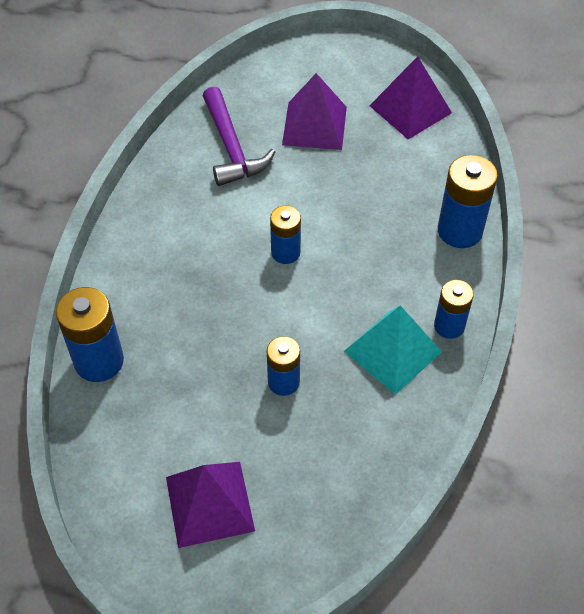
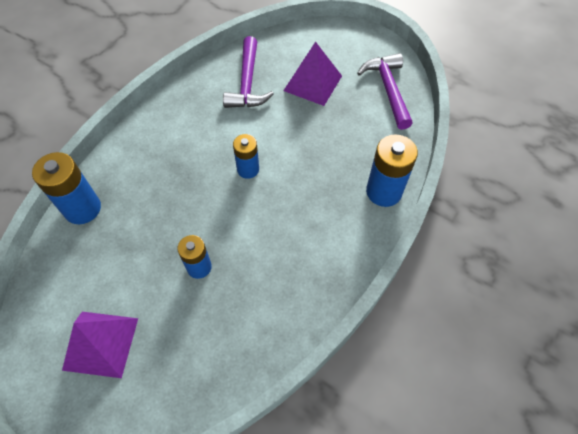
camera: 20 degrees right, 5 degrees up
(392, 351) = (290, 270): turquoise pyramid -> none
(410, 109) = (388, 89): purple pyramid -> purple hammer
(449, 326) = (342, 264): blue battery -> none

